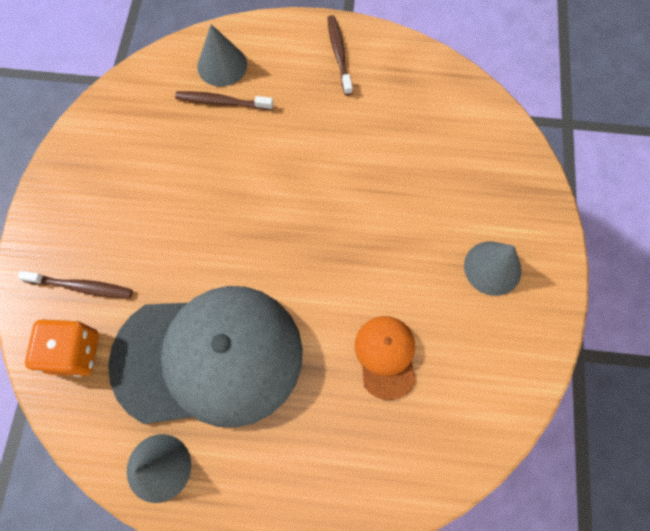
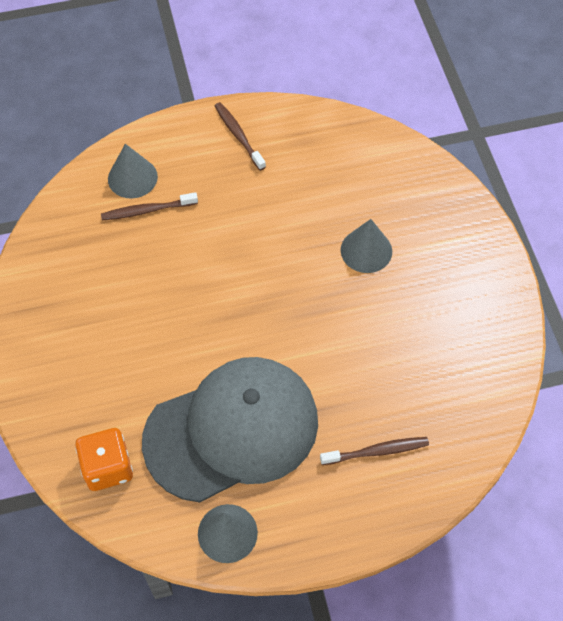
camera: 20 degrees left, 10 degrees down
(81, 287) = (88, 411): brown toothbrush -> brown toothbrush (377, 451)
(386, 356) = (386, 378): orange cap -> none
(492, 268) = (447, 277): grey cone -> grey cone (366, 250)

